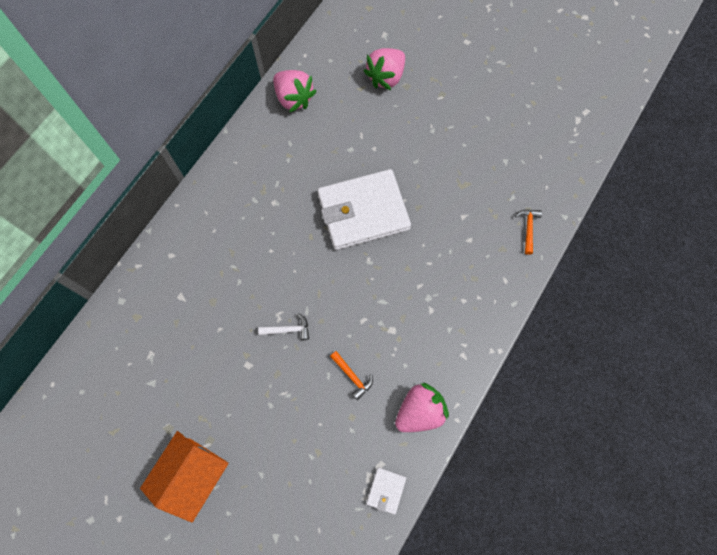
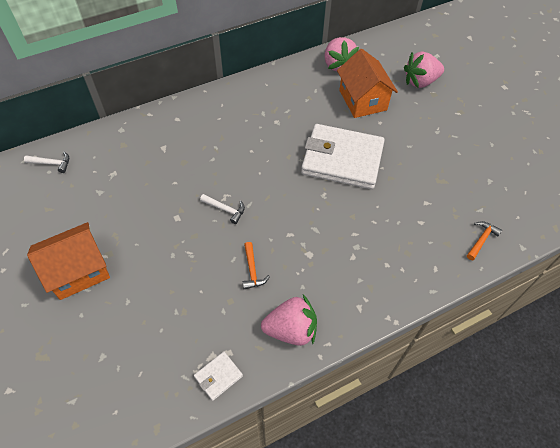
camera: 30 degrees right, 15 degrees down
(78, 381) = (52, 163): none -> white hammer
(343, 130) = (362, 100): none -> orange house

